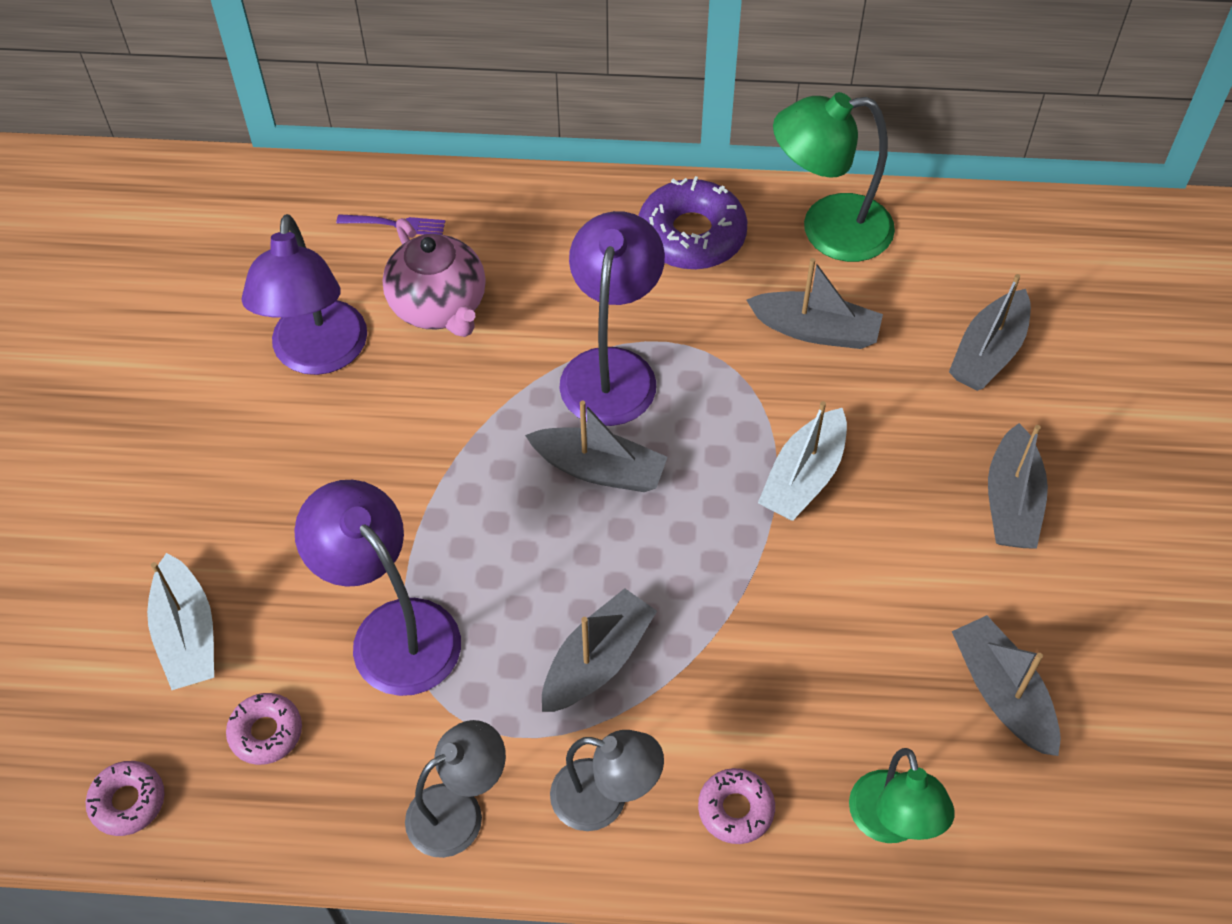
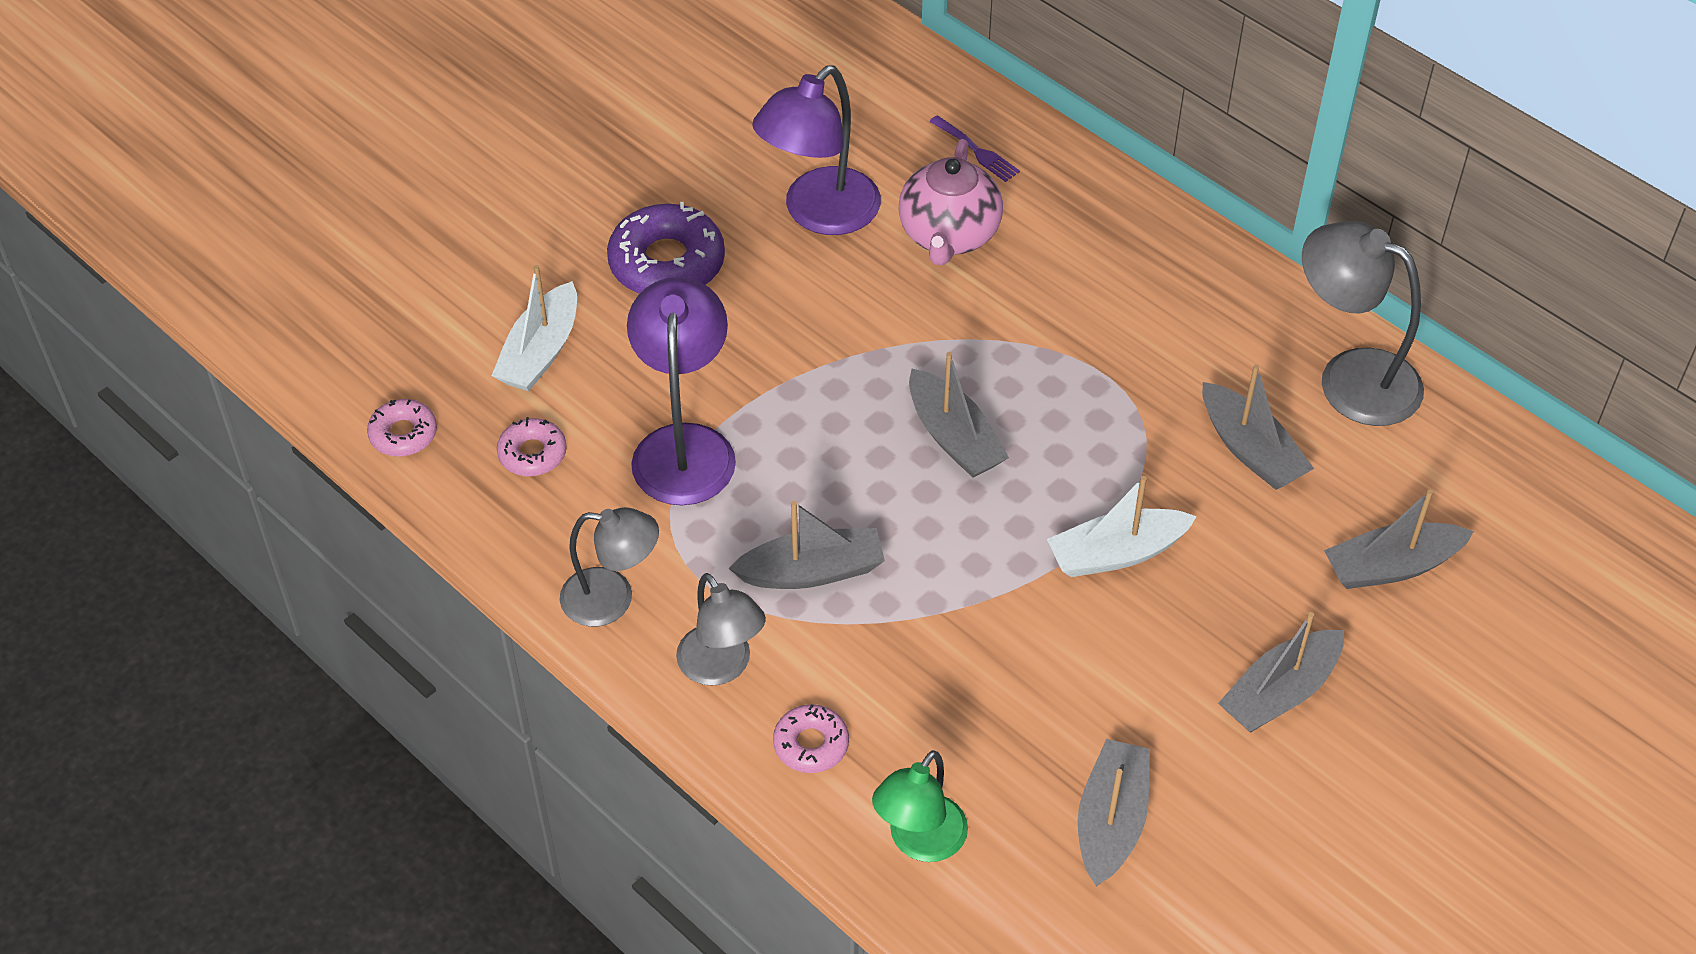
camera: 40 degrees right, 5 degrees down
(612, 369) = (1041, 370): purple lamp -> none
(691, 235) = (1220, 308): purple donut -> purple donut (667, 263)
(828, 230) = (1350, 377): green lamp -> grey lamp

